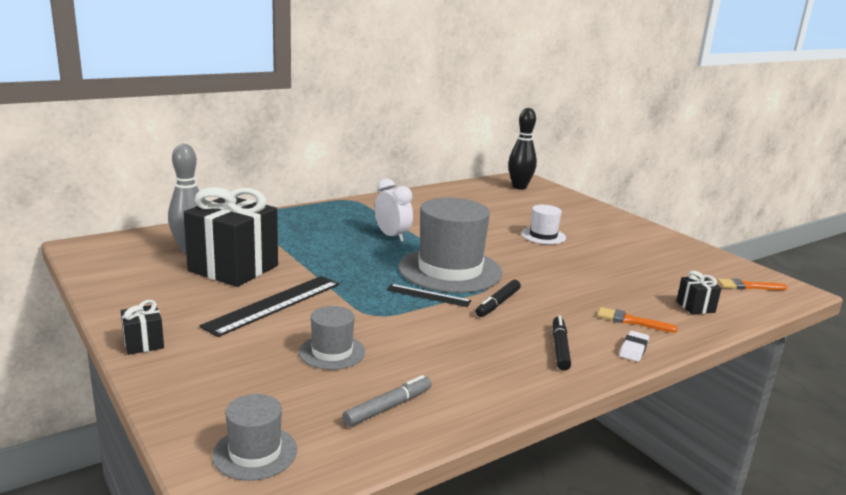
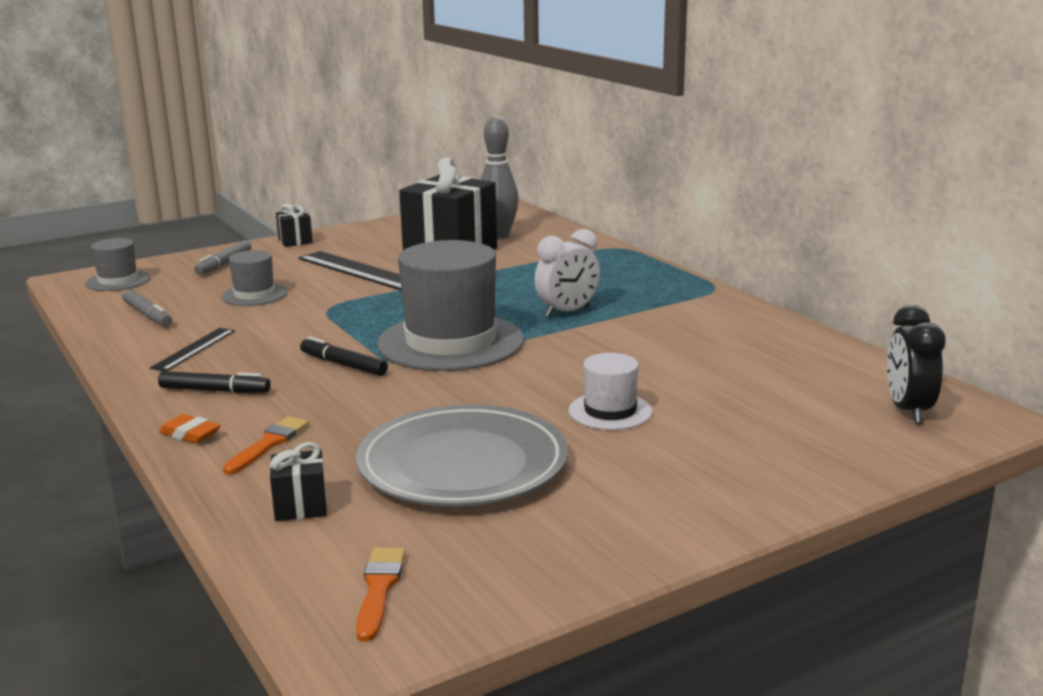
camera: 95 degrees right, 0 degrees up
(214, 381) = (224, 264): none -> grey marker
(428, 295) = (373, 330): black ruler -> black ruler (194, 349)
(519, 187) = (908, 410): black bowling pin -> black clock
(622, 269) = (463, 464): none -> grey plate
(633, 349) = (190, 434): white eraser -> orange eraser

